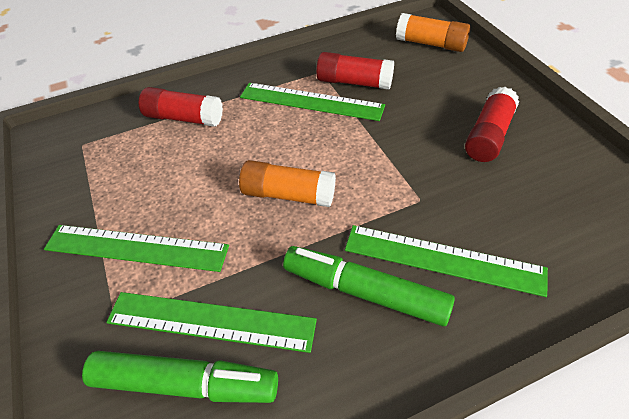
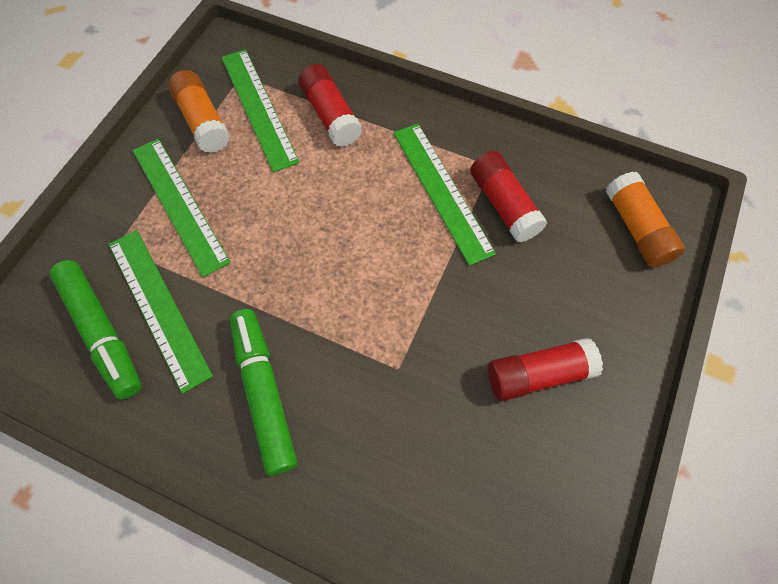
camera: 45 degrees right, 15 degrees up
(288, 194) = (315, 262): orange glue stick -> orange glue stick (203, 121)
(443, 259) = (344, 431): green ruler -> green ruler (258, 108)

